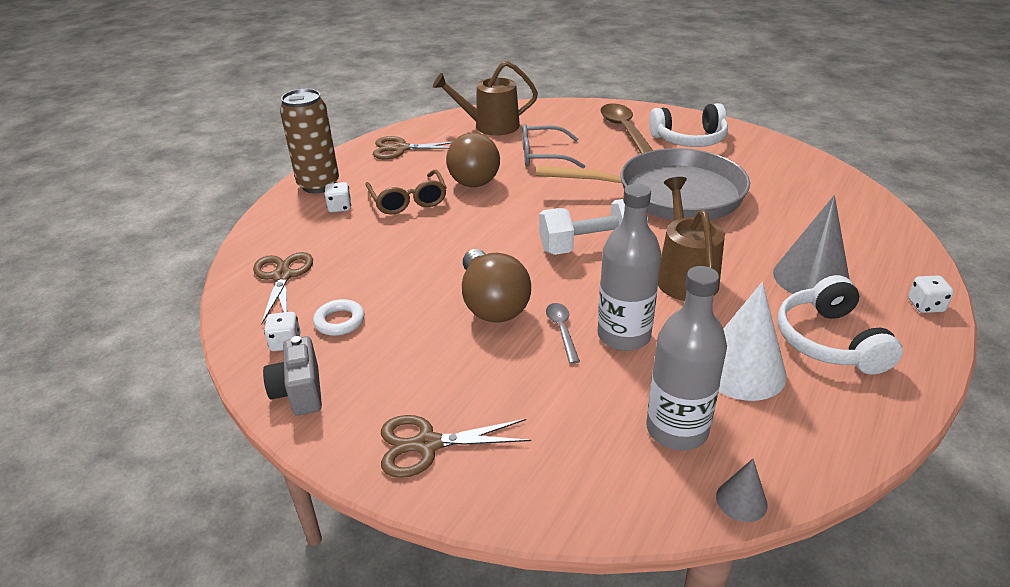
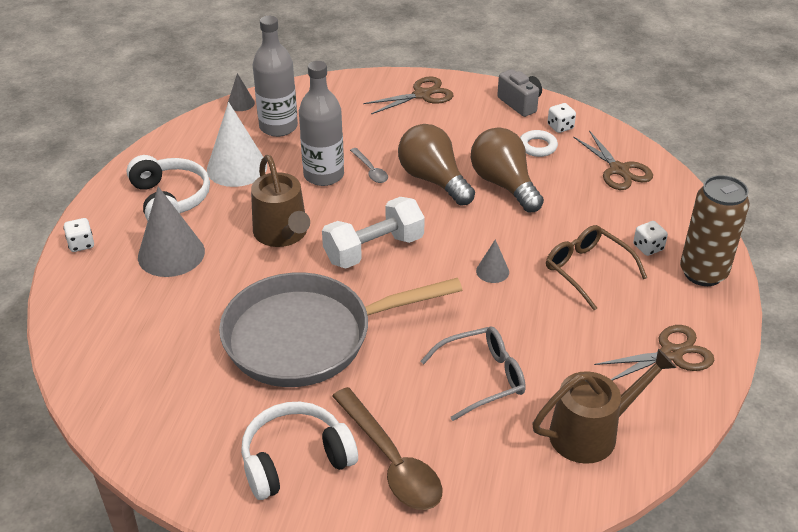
camera: 160 degrees right, 5 degrees up
(472, 177) = (545, 320): brown light bulb -> brown light bulb (504, 184)
(490, 212) = (492, 271): none -> grey cone

